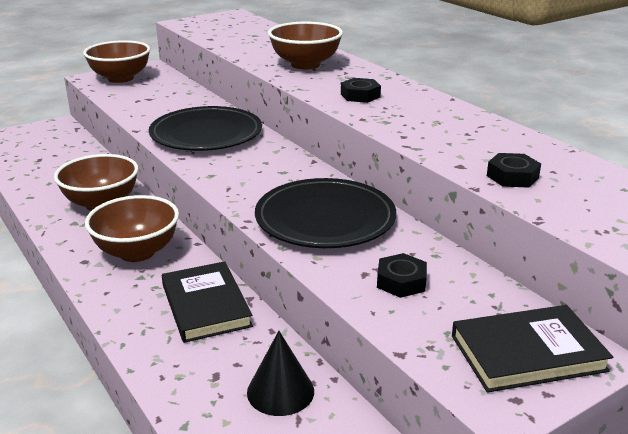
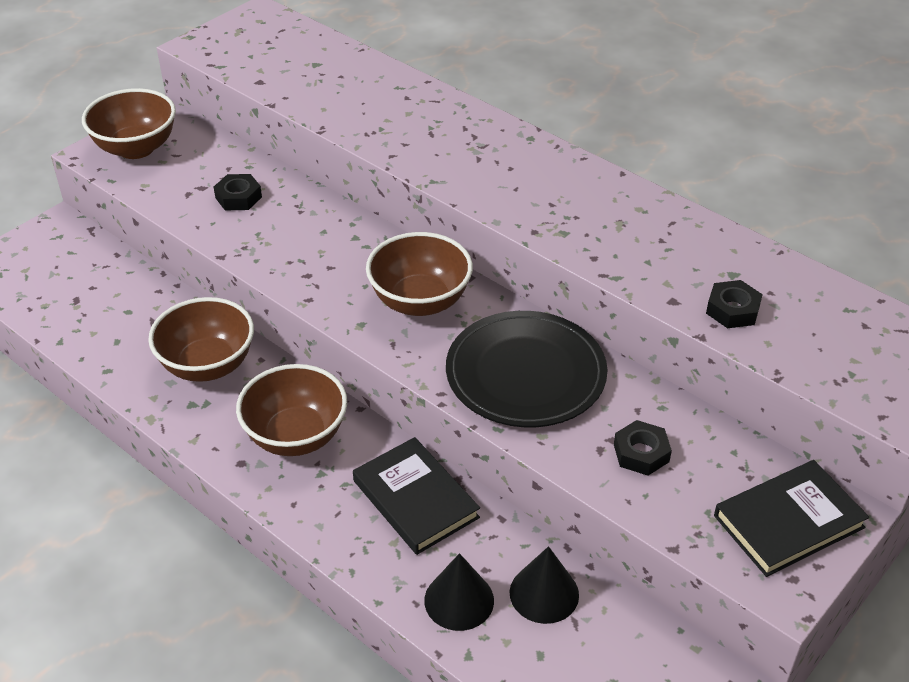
camera: 15 degrees left, 15 degrees up
(200, 382) = (459, 600): none -> black cone
(206, 134) = (316, 248): black plate -> none
(305, 64) = (416, 126): brown bowl -> brown bowl (420, 301)
(360, 95) = (513, 184): black nut -> black nut (238, 197)

